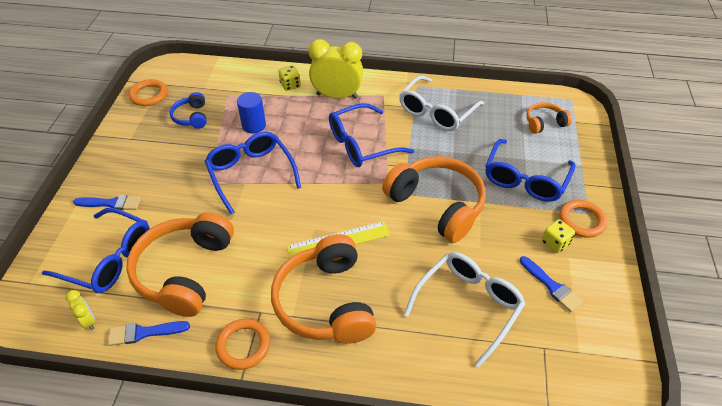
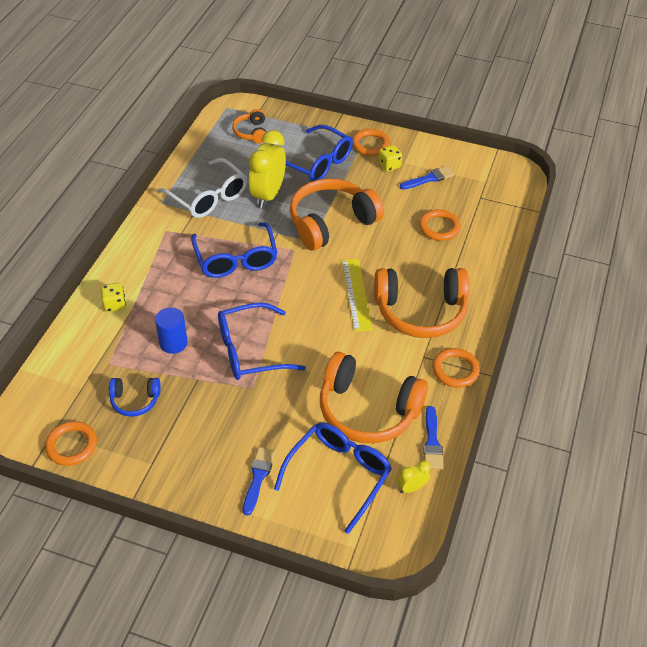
camera: 80 degrees left, 0 degrees up
(337, 96) = (151, 267): yellow clock -> yellow clock (268, 195)
(468, 306) = (439, 227): white glasses -> orange ring

